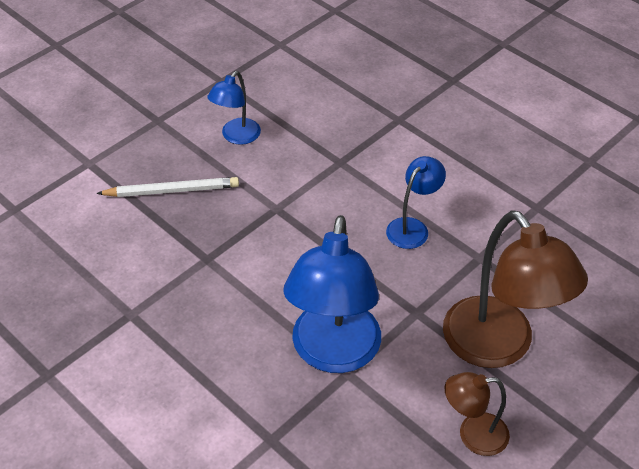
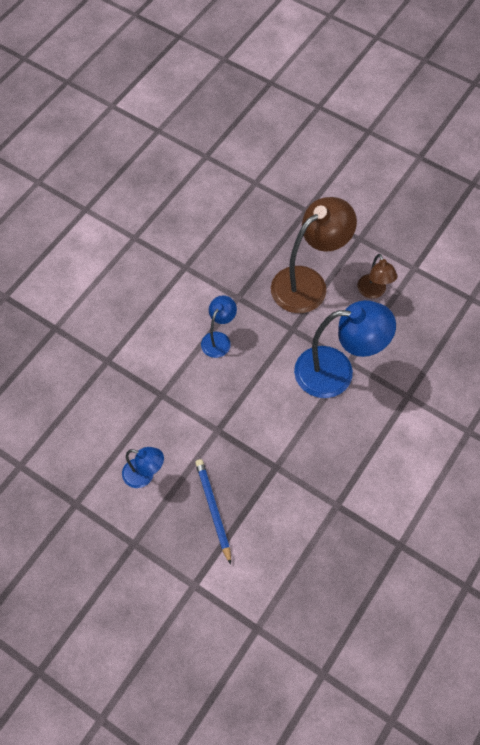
camera: 100 degrees left, 15 degrees up
(172, 190) = (213, 509): white pencil -> blue pencil
(412, 227) = (219, 339): blue lamp -> blue lamp turned 90 degrees clockwise

